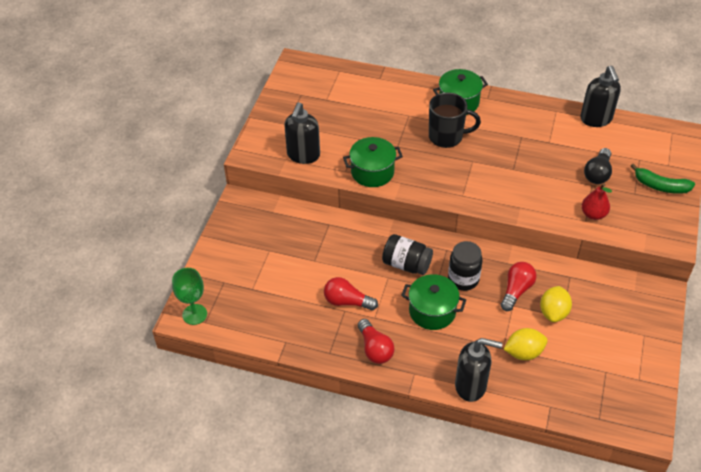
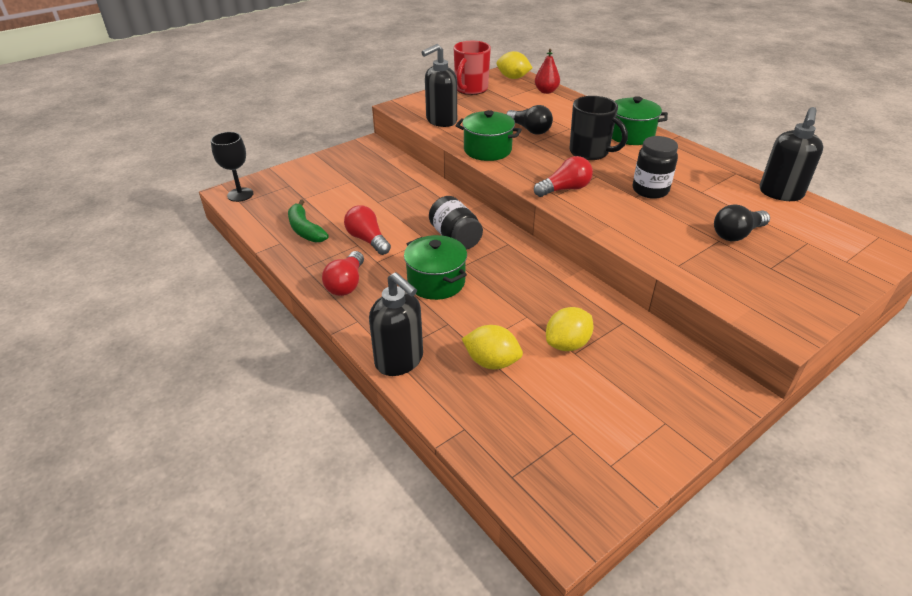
camera: 35 degrees right, 10 degrees down
(194, 314) = (240, 194): green goblet -> black goblet
(287, 102) = (471, 89): none -> red mug
(307, 69) = (513, 78): none -> yellow lemon
(382, 132) = (530, 130): none -> black light bulb
(463, 279) = (498, 272): black jar -> black jar (650, 190)
(516, 290) = (545, 306): red light bulb -> red light bulb (565, 189)
(593, 214) = (694, 264): red pear -> red pear (546, 91)
(660, 186) = (815, 275): green banana -> green banana (305, 229)

